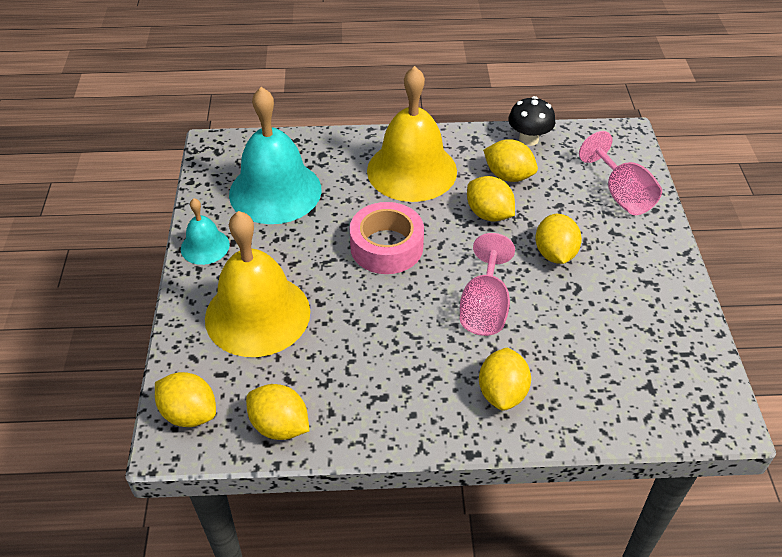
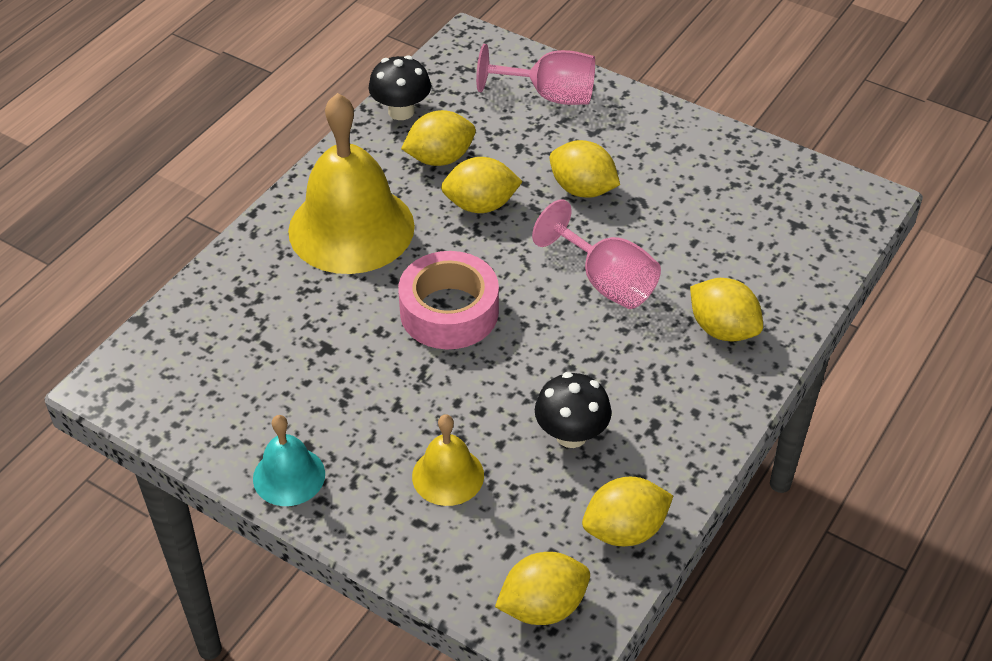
camera: 55 degrees left, 0 degrees up
(257, 314) = (448, 475): yellow bell -> yellow bell, size x0.50
(275, 191) = (260, 364): turquoise bell -> none
(337, 357) = (571, 435): none -> black mushroom

